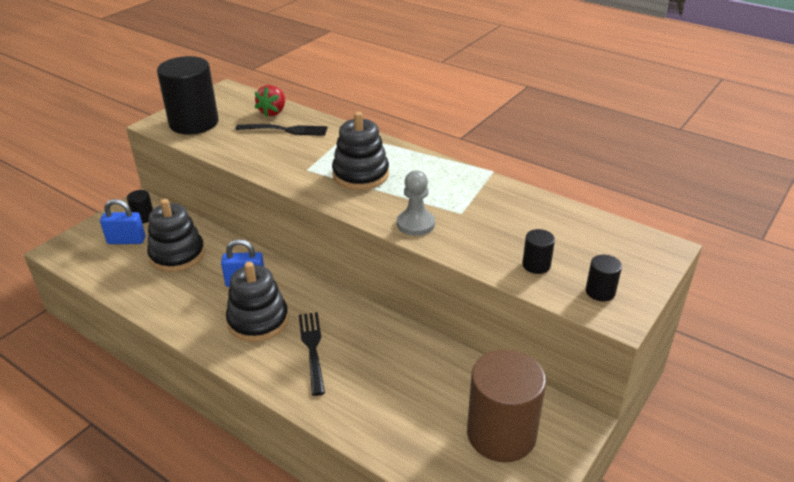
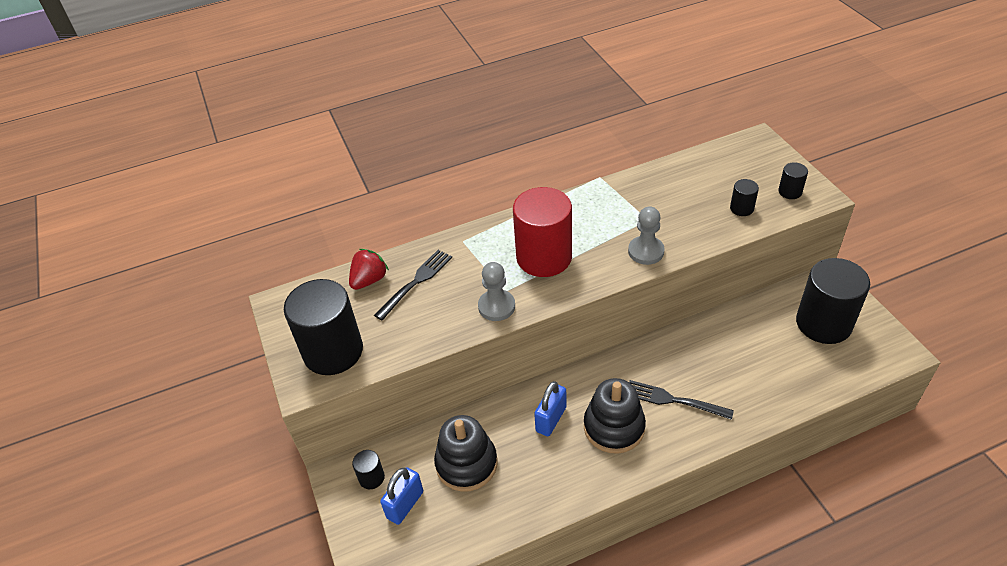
camera: 55 degrees left, 10 degrees up
(273, 112) = (369, 280): red strawberry -> red strawberry turned 105 degrees counterclockwise
(285, 171) = (496, 306): none -> grey pawn
(360, 175) = (544, 257): black stacking toy -> red cylinder
(501, 434) = (823, 323): brown cylinder -> black cylinder

